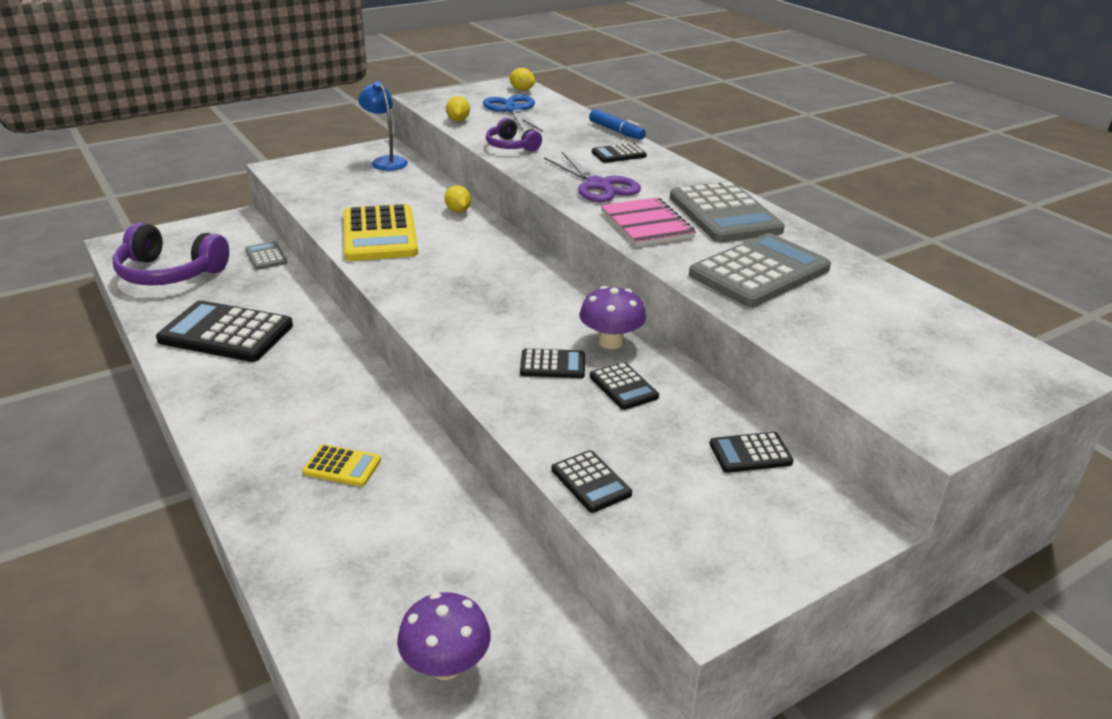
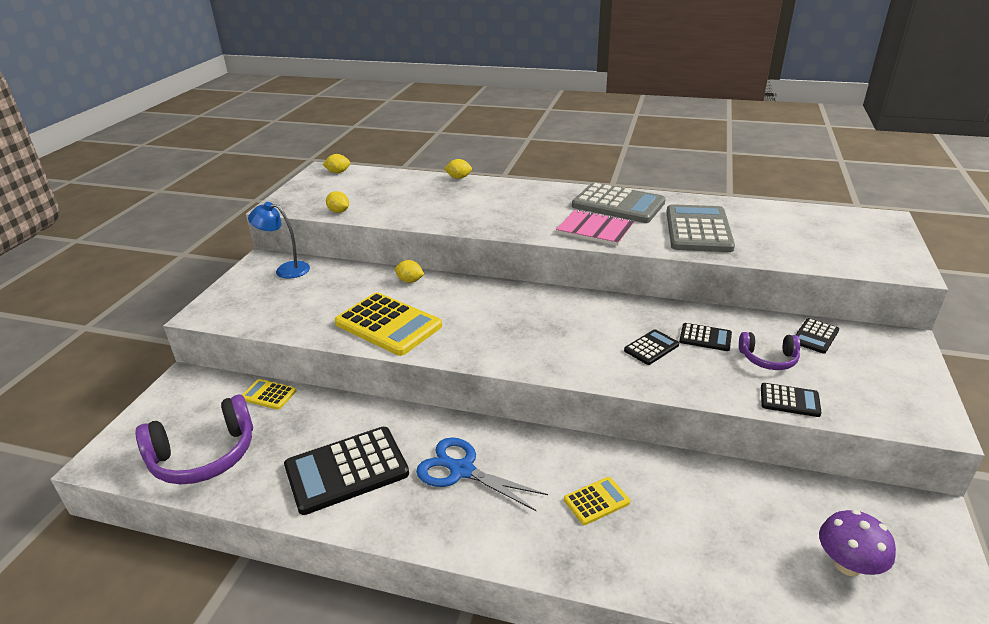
camera: 40 degrees left, 0 degrees up
(266, 256) = (268, 395): grey calculator -> yellow calculator
(511, 146) = (414, 215): purple headphones -> purple headphones (768, 359)
(513, 110) = (362, 189): blue scissors -> blue scissors (462, 470)
(598, 185) = (521, 217): purple scissors -> none
(610, 342) = (652, 316): purple mushroom -> none
(616, 131) = (458, 178): blue marker -> yellow lemon
(618, 154) = (491, 192): black calculator -> none

